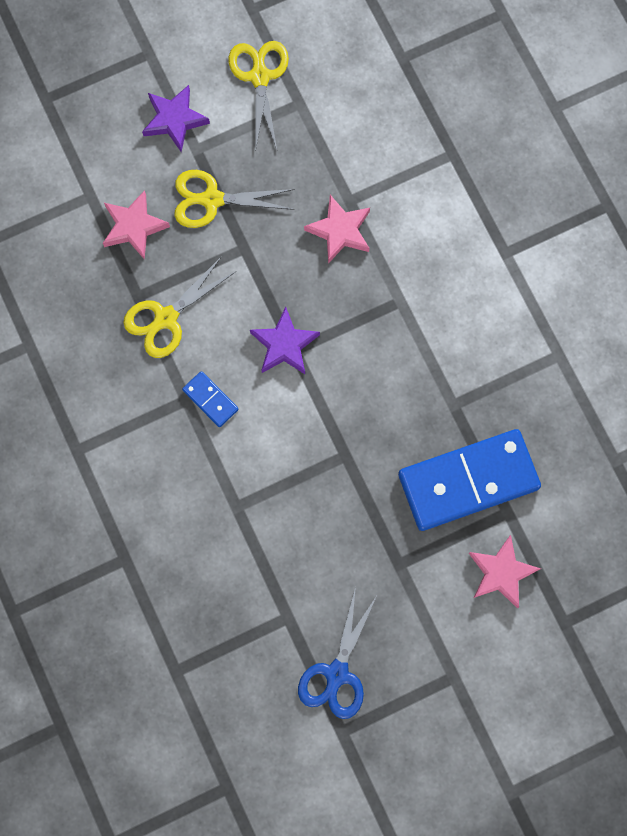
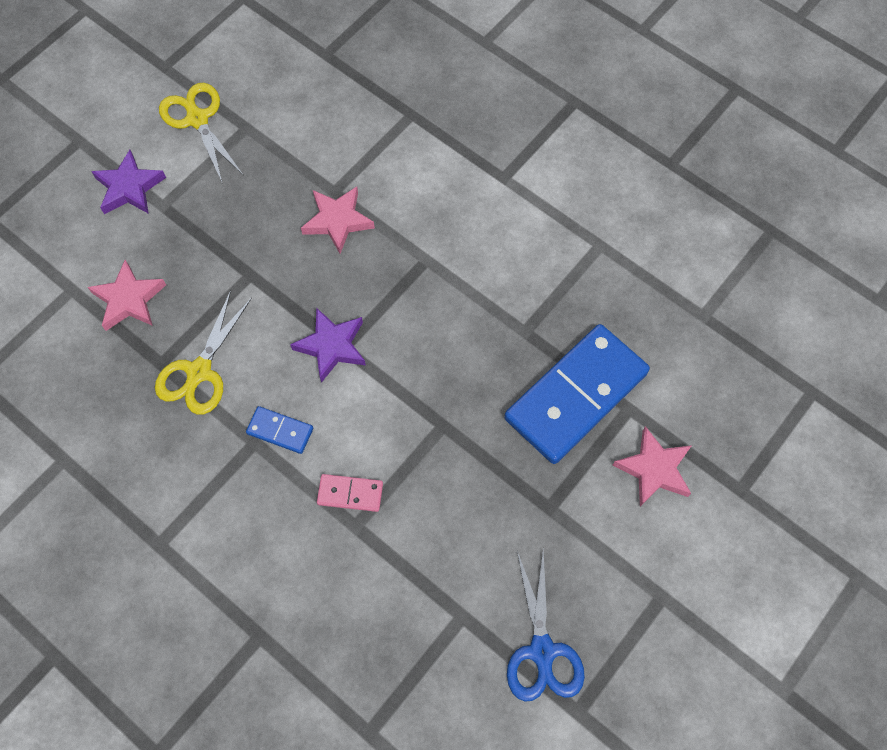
camera: 25 degrees left, 10 degrees down
(212, 199) = (198, 243): yellow scissors -> none
(244, 478) = (350, 494): none -> pink domino

